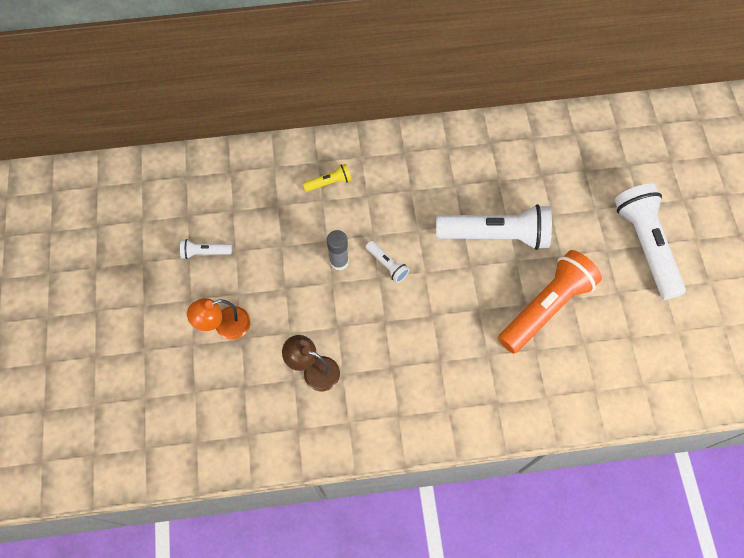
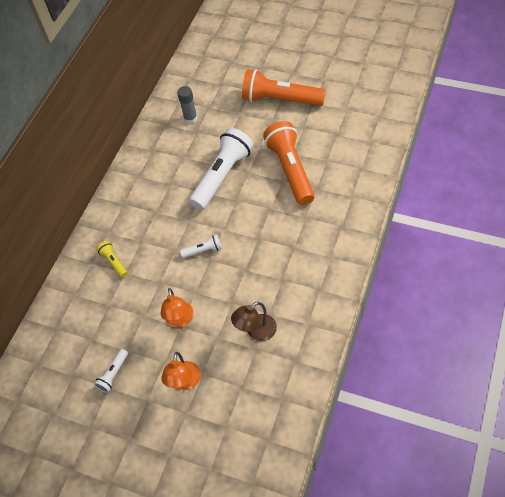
camera: 55 degrees left, 10 degrees down
(292, 285) = (180, 320): none -> orange lamp
(329, 182) = (114, 262): yellow flashlight -> yellow flashlight turned 45 degrees counterclockwise
(339, 262) = (181, 281): grey glue stick -> grey glue stick (190, 118)
(645, 245) = (280, 100): white flashlight -> orange flashlight

